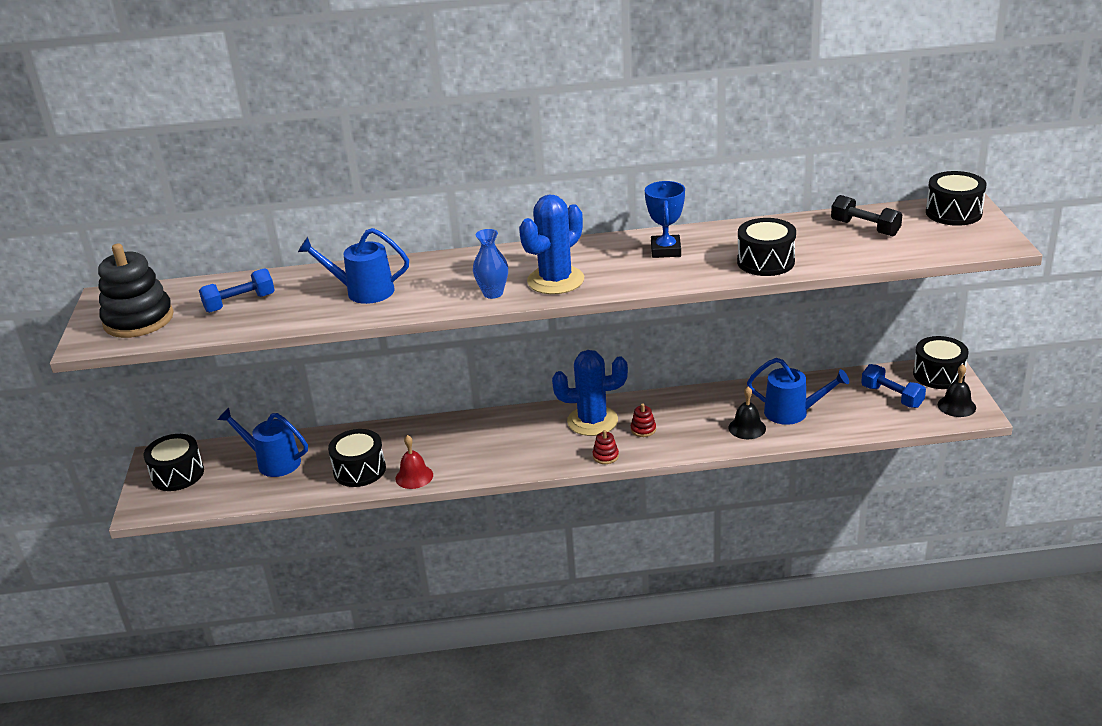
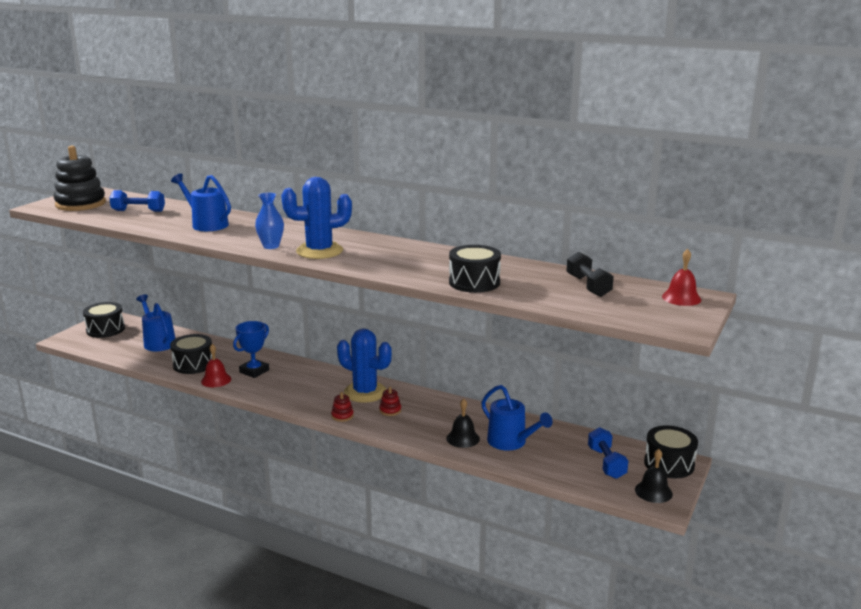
camera: 30 degrees right, 10 degrees down
(666, 250) = (419, 257): blue trophy -> blue trophy (254, 371)
(953, 213) = (681, 298): black drum -> red bell

